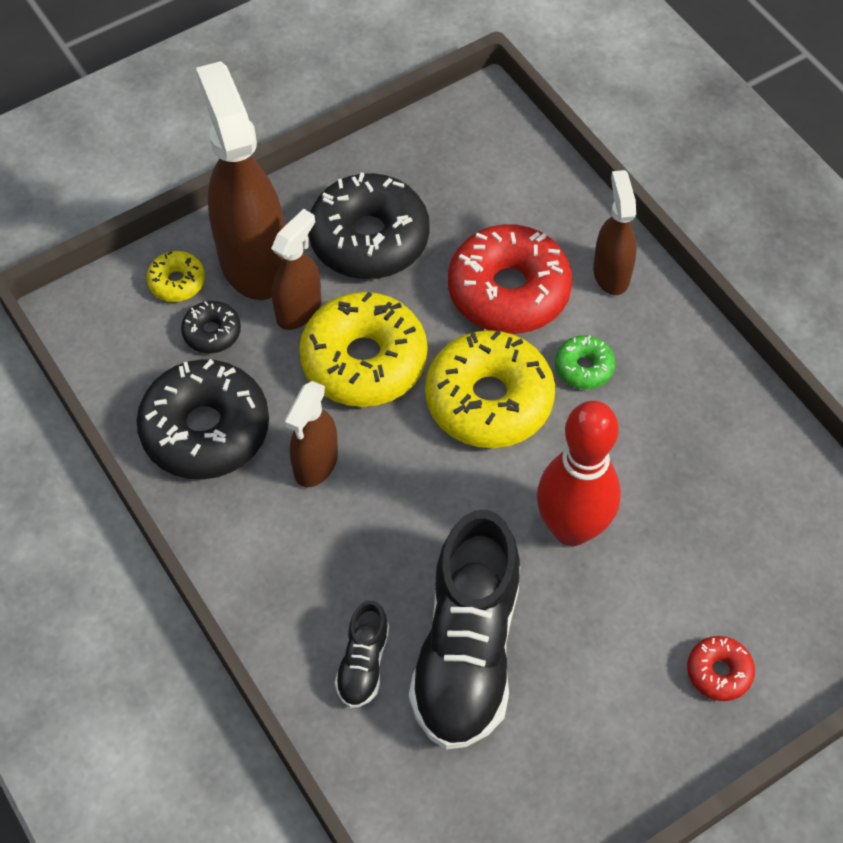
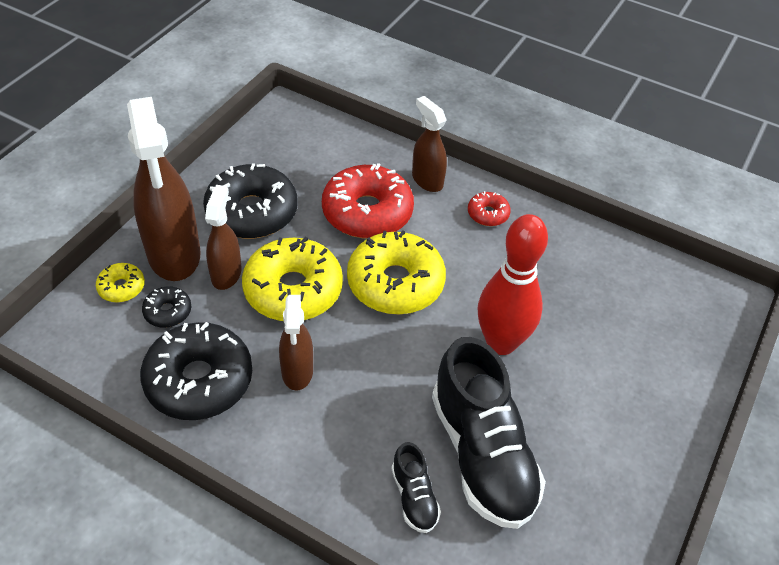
camera: 30 degrees left, 10 degrees down
(253, 262) = (174, 254): brown spray bottle -> brown spray bottle turned 150 degrees counterclockwise
(584, 367) = (445, 241): green donut -> none
(719, 672) = (652, 394): red donut -> red donut (488, 214)

